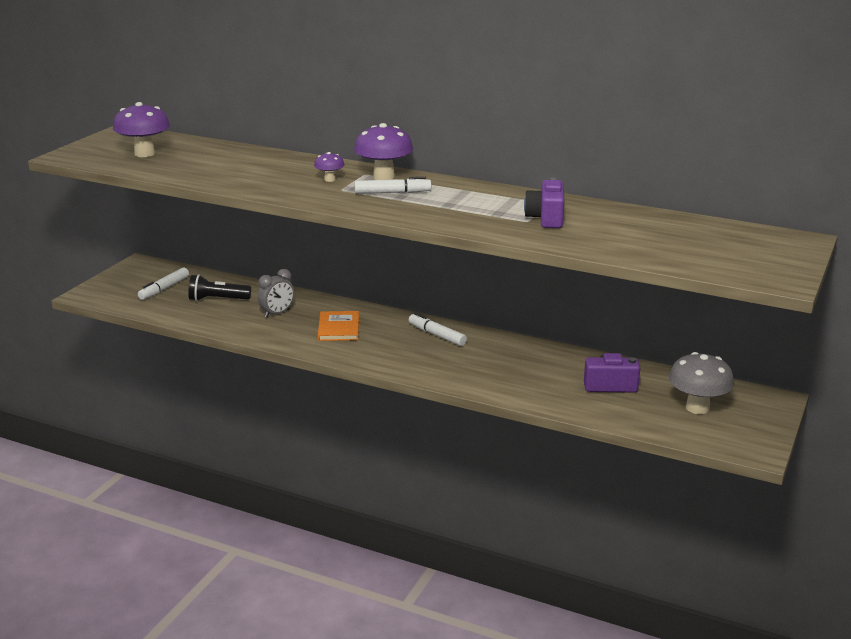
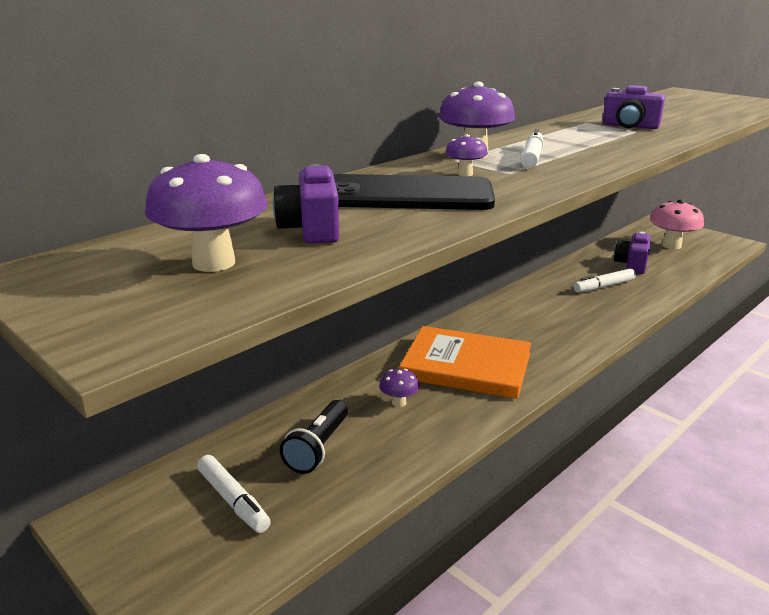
camera: 70 degrees left, 0 degrees up
(198, 161) = (311, 229): none -> purple camera
(271, 171) = (407, 195): none -> black phone
(277, 313) = (399, 403): grey clock -> purple mushroom
(339, 328) = (466, 366): orange book -> orange book, size x1.72
(437, 335) = (509, 315): white marker -> white marker (604, 286)
(697, 408) = (671, 245): grey mushroom -> pink mushroom

